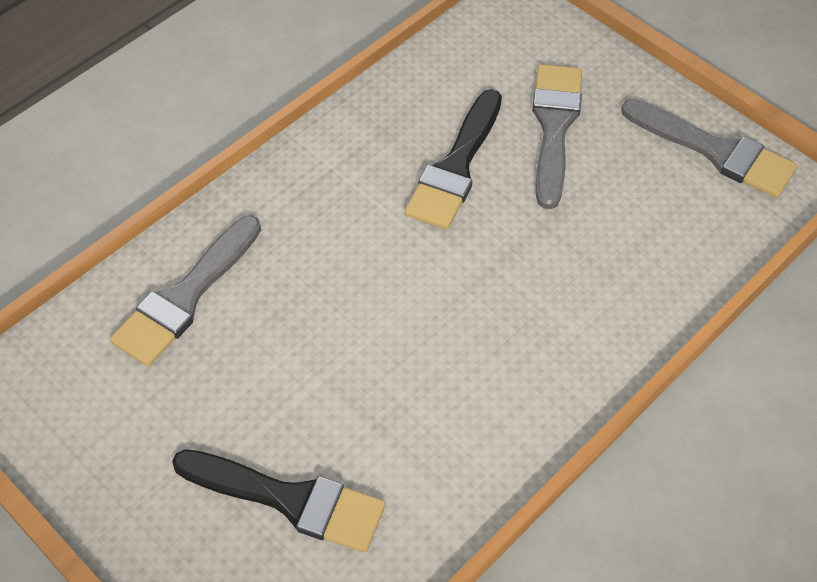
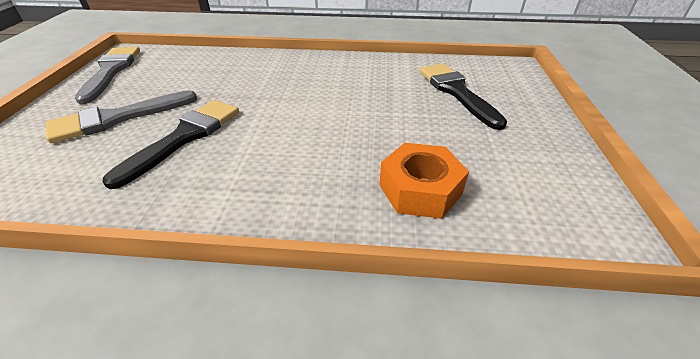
camera: 130 degrees left, 15 degrees down
(185, 297) = (420, 189): grey brush -> orange nut
(456, 167) = (184, 137): black brush -> black brush turned 45 degrees counterclockwise

